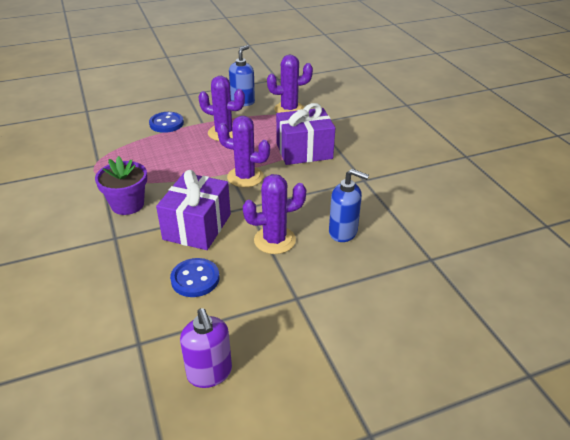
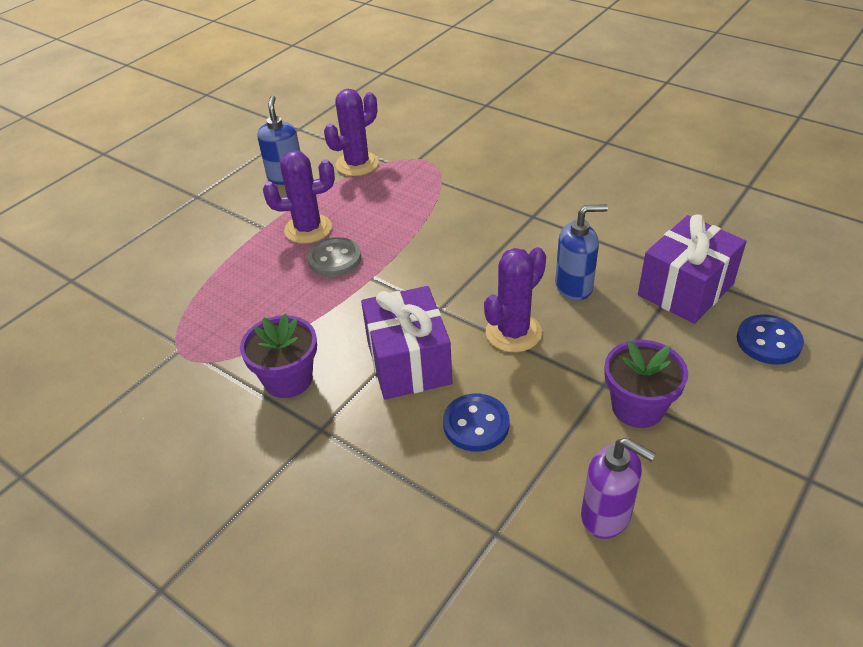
camera: 30 degrees left, 5 degrees up
(166, 123) = (215, 249): blue button -> blue button (768, 341)
(220, 154) = (335, 259): none -> grey button
(245, 177) = (398, 273): purple cactus -> none
(302, 323) = (637, 407): none -> purple flower pot
(304, 151) = (431, 210): purple gift -> purple gift (685, 289)

